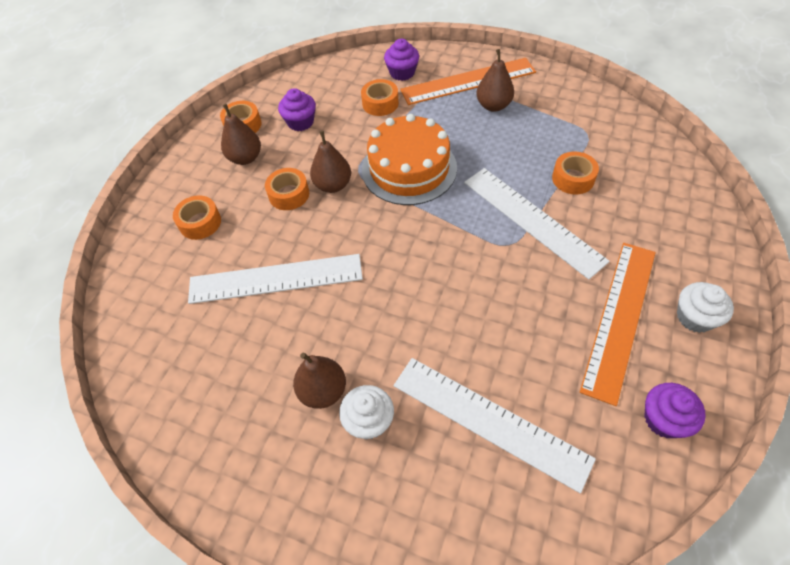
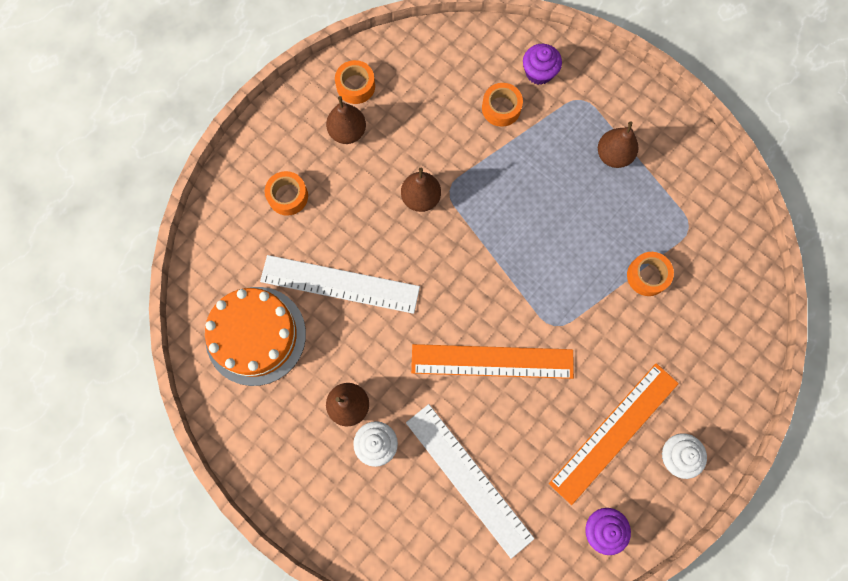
camera: 15 degrees right, 20 degrees up
(289, 194) = (377, 193): orange tape -> none
(300, 122) = (413, 104): purple cupcake -> none
(409, 168) = (499, 205): orange cake -> orange cake (256, 335)
(468, 81) = (602, 111): orange ruler -> orange ruler (492, 361)
(532, 220) = (587, 308): white ruler -> none

